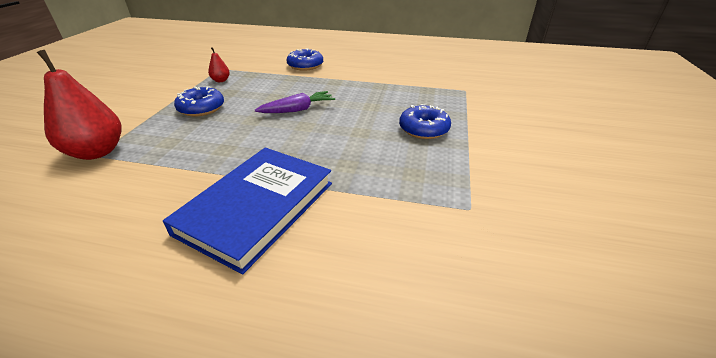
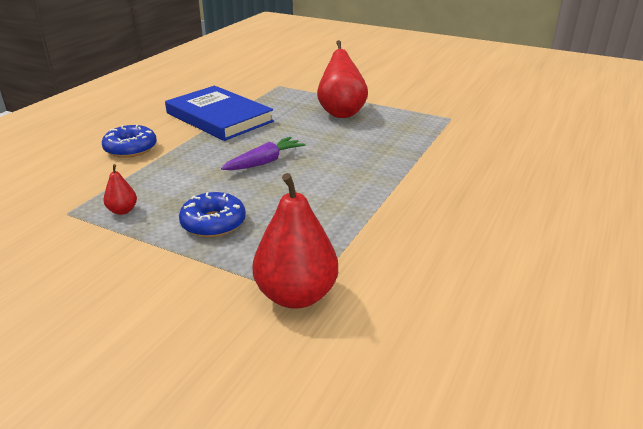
camera: 75 degrees left, 5 degrees down
(257, 207) = (435, 189): blue book -> blue book (219, 117)
(297, 110) = (264, 162): purple carrot -> purple carrot turned 60 degrees clockwise
(424, 129) = (341, 113): blue donut -> red pear

